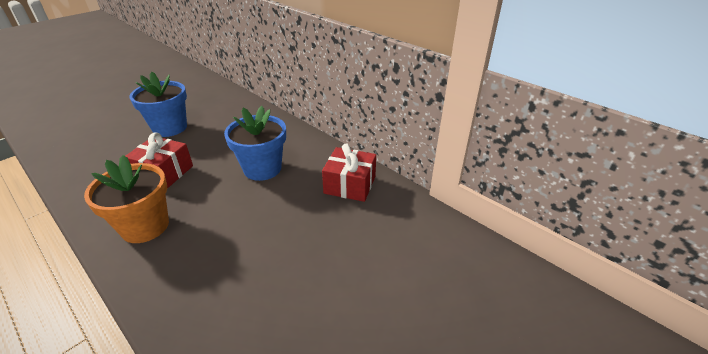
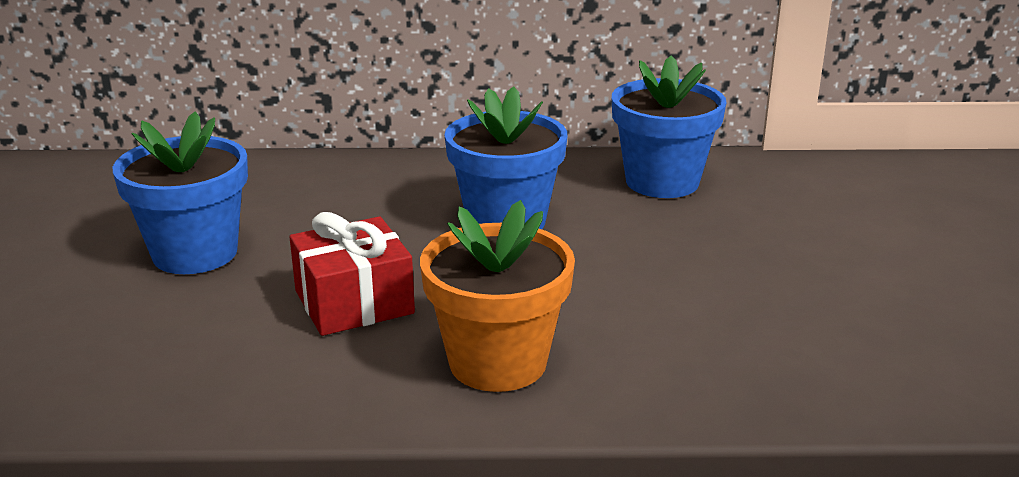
camera: 45 degrees left, 10 degrees down
(350, 185) = (662, 182): red gift -> blue flower pot

